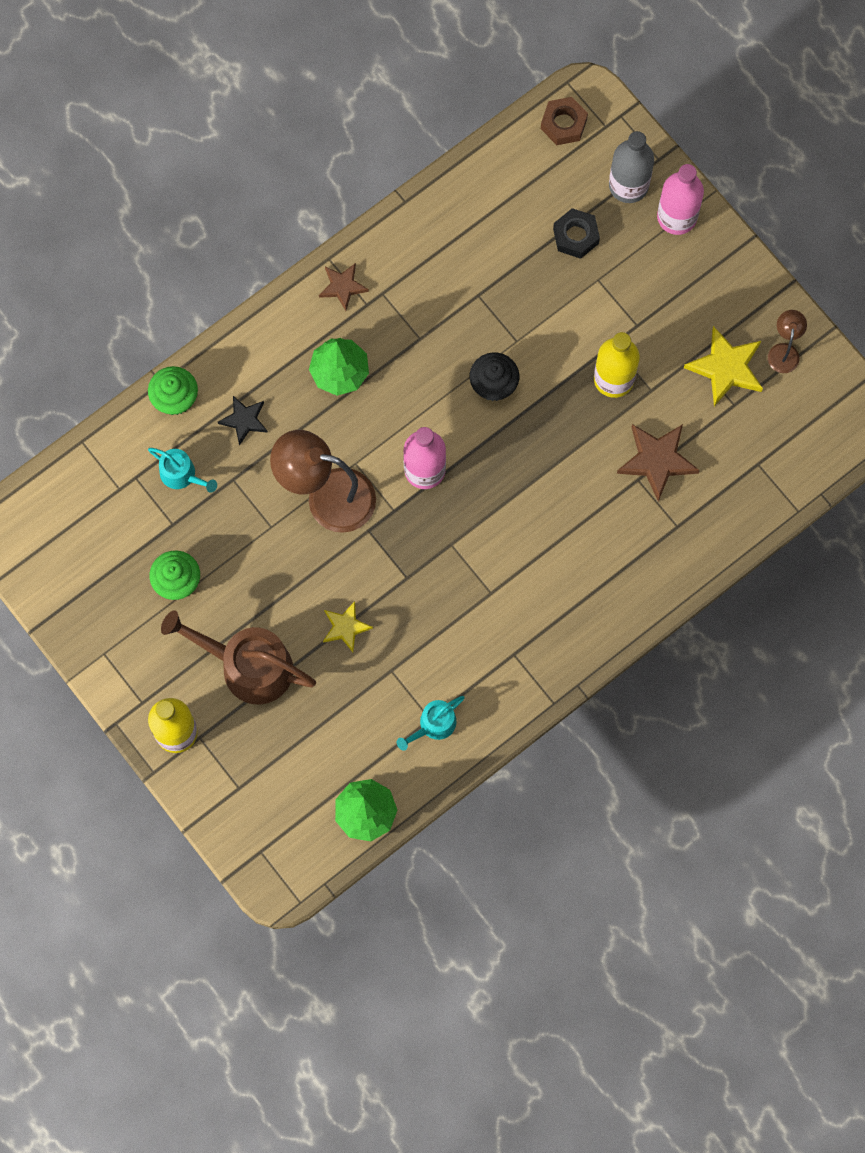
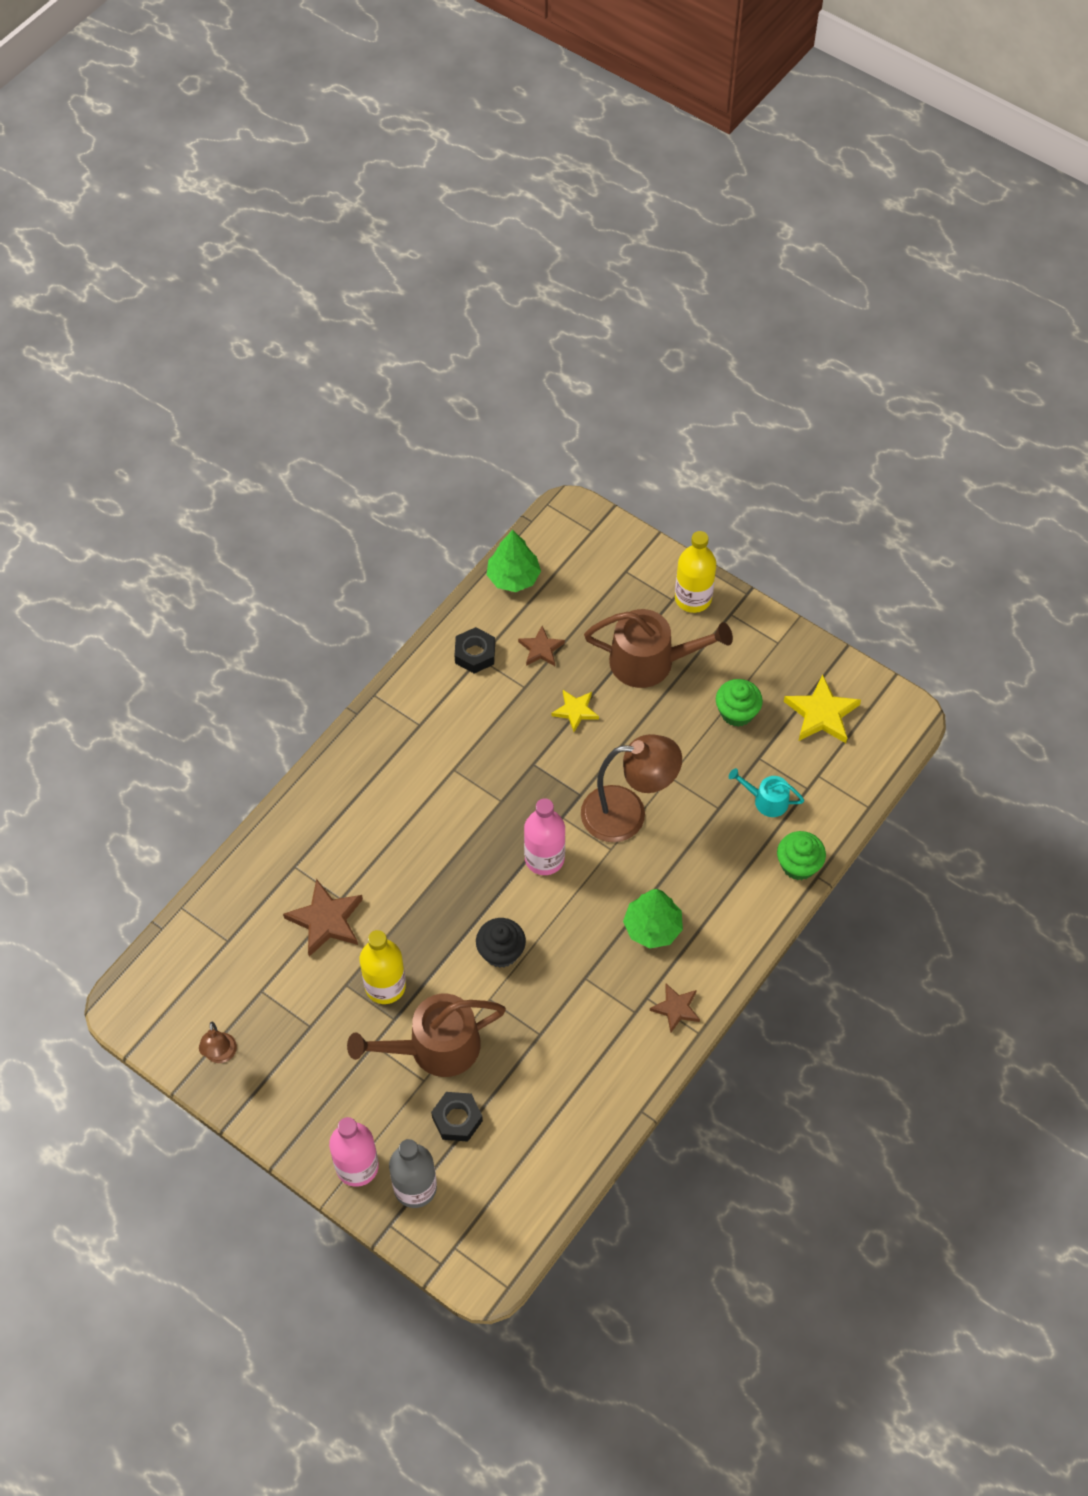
camera: 165 degrees right, 15 degrees down
(244, 420) = (727, 861): black star -> none
(361, 712) = (541, 649): none -> brown star
(434, 725) = (475, 654): turquoise watering can -> black nut
(563, 124) = (500, 1238): brown nut -> none
(579, 307) = (435, 1047): none -> brown watering can
(726, 368) = (276, 1024): yellow star -> yellow star (821, 714)

